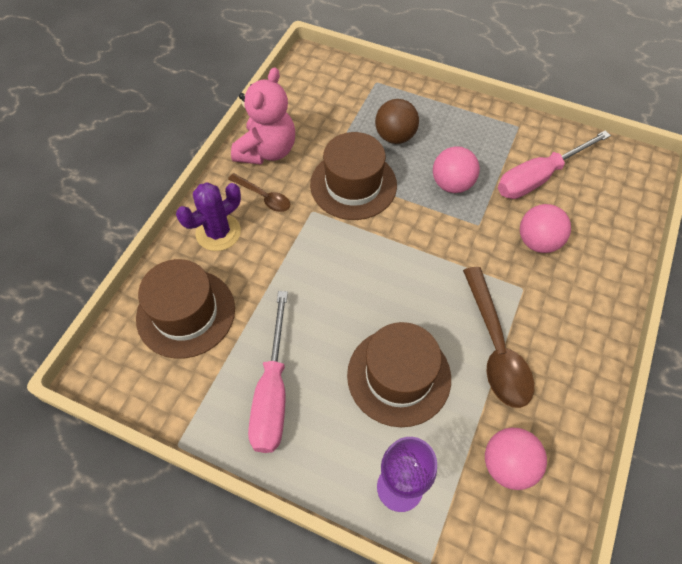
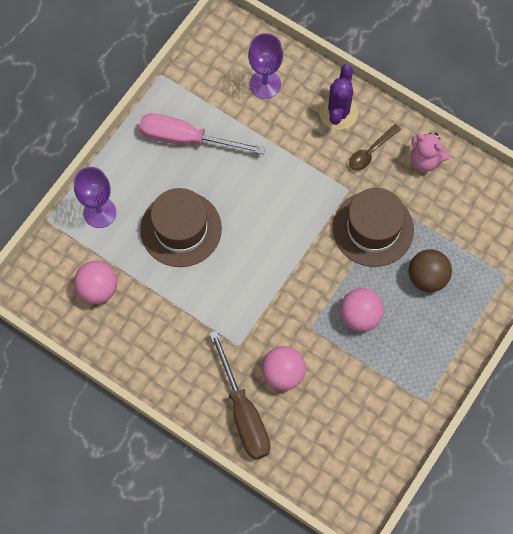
camera: 100 degrees right, 10 degrees up
(186, 313) = (265, 84): brown hat -> purple goblet
(218, 232) = (338, 112): purple cactus -> purple cactus turned 45 degrees clockwise
(267, 150) = (425, 160): pink teddy bear -> pink teddy bear, size x0.64
(496, 347) = (190, 307): brown spoon -> none
(538, 177) = (356, 399): pink screwdriver -> none
(595, 272) = (243, 412): none -> brown screwdriver

